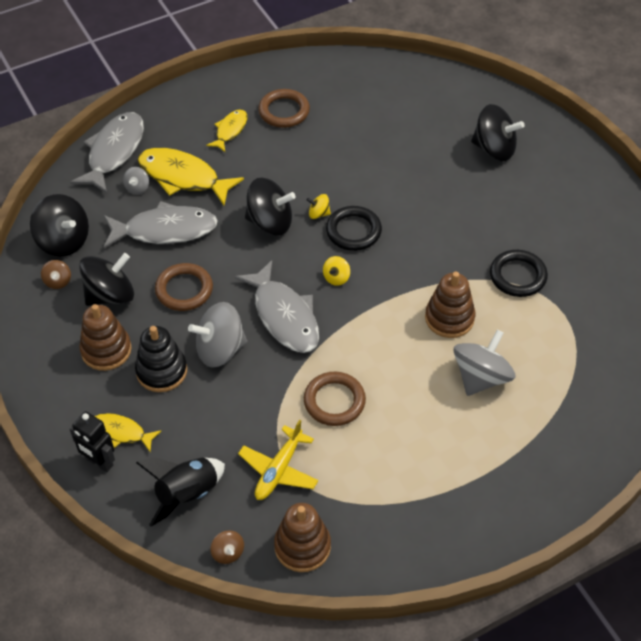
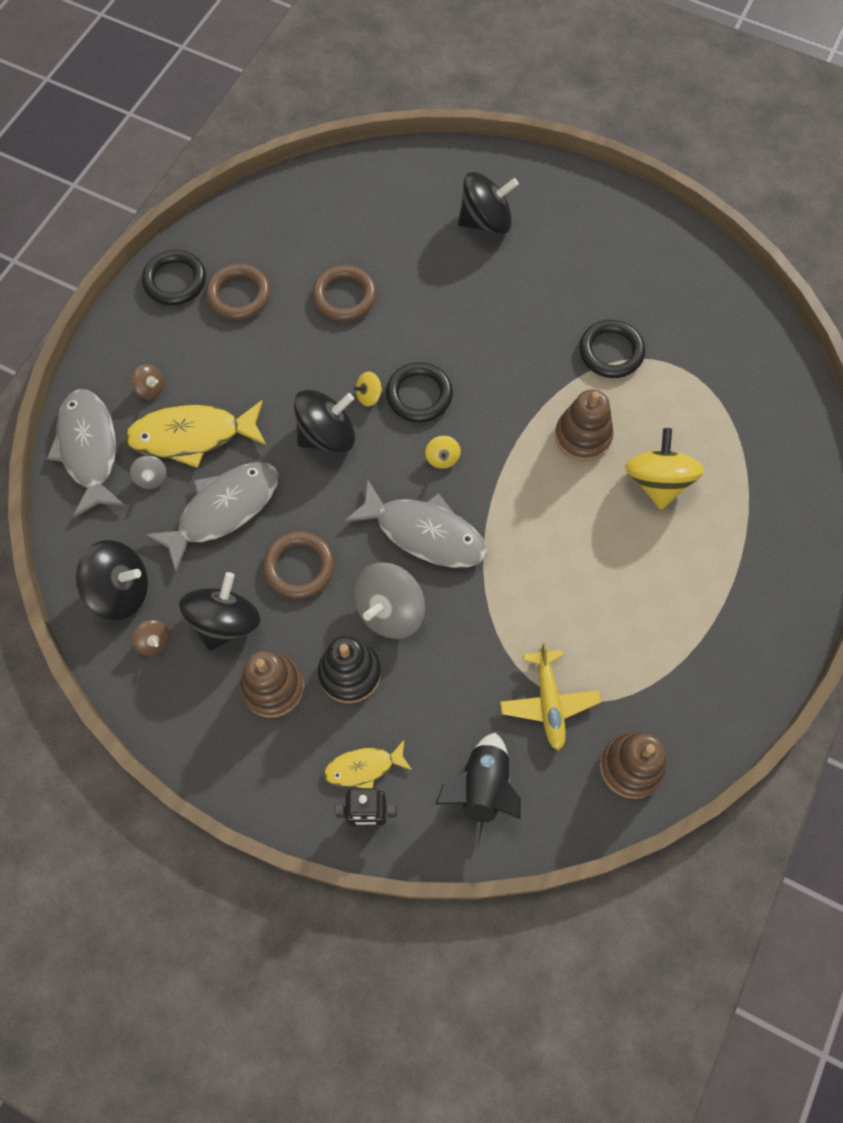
camera: 35 degrees left, 15 degrees up
(228, 553) = (569, 821): brown spinning top -> brown spinning top (151, 388)
(230, 130) = (199, 350): yellow fish -> none
(250, 83) = (175, 281): none -> black ring
(334, 401) = (544, 595): brown ring -> brown ring (344, 296)
(481, 377) = (657, 482): grey spinning top -> yellow spinning top

